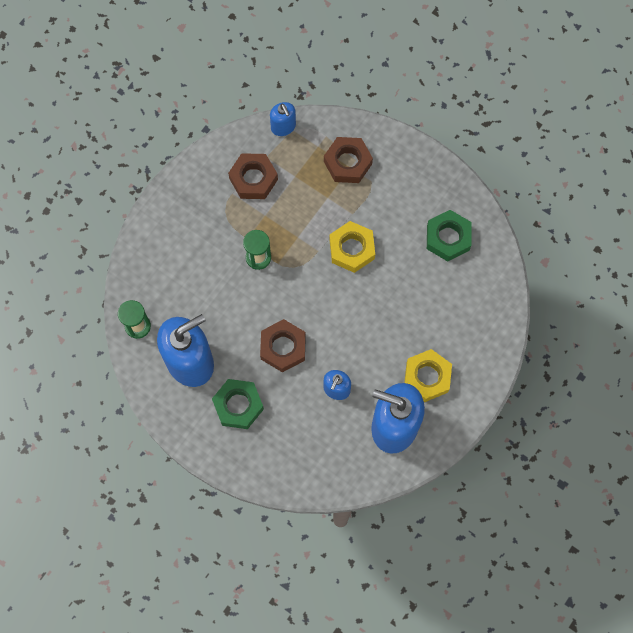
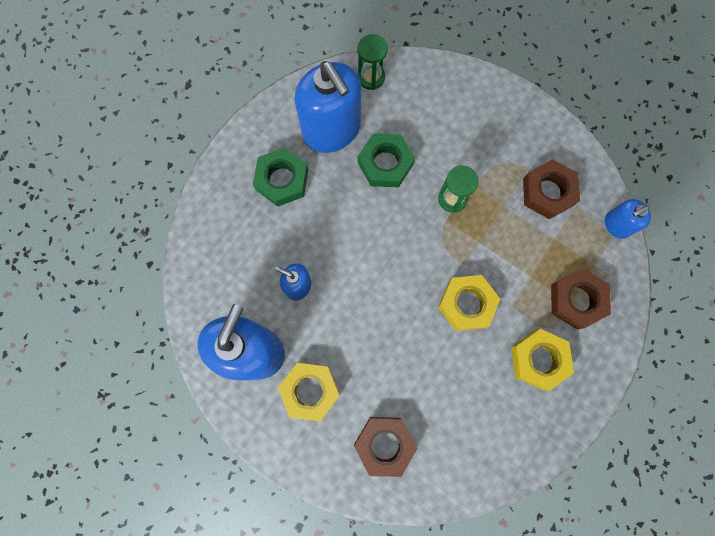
camera: 90 degrees right, 5 degrees up
(283, 347) = (347, 226): brown nut -> brown nut (384, 444)
(397, 195) = (538, 359): none -> yellow nut
(448, 238) = (486, 422): green nut -> green nut (385, 164)

